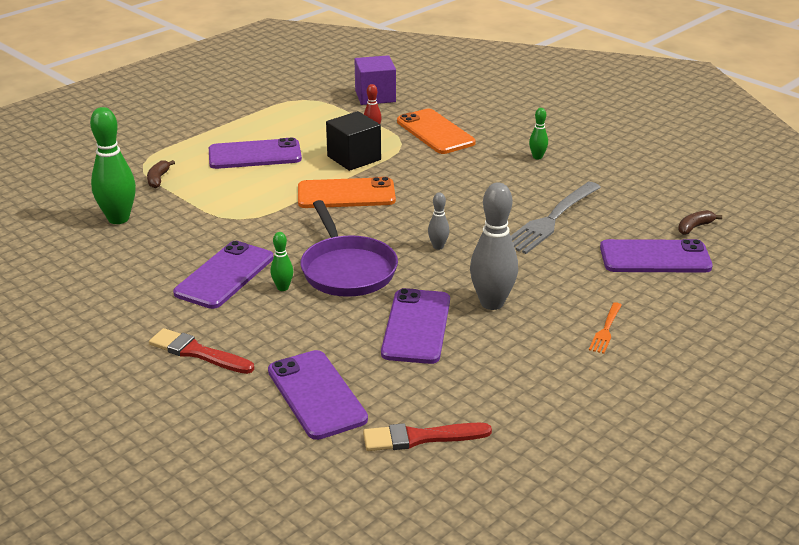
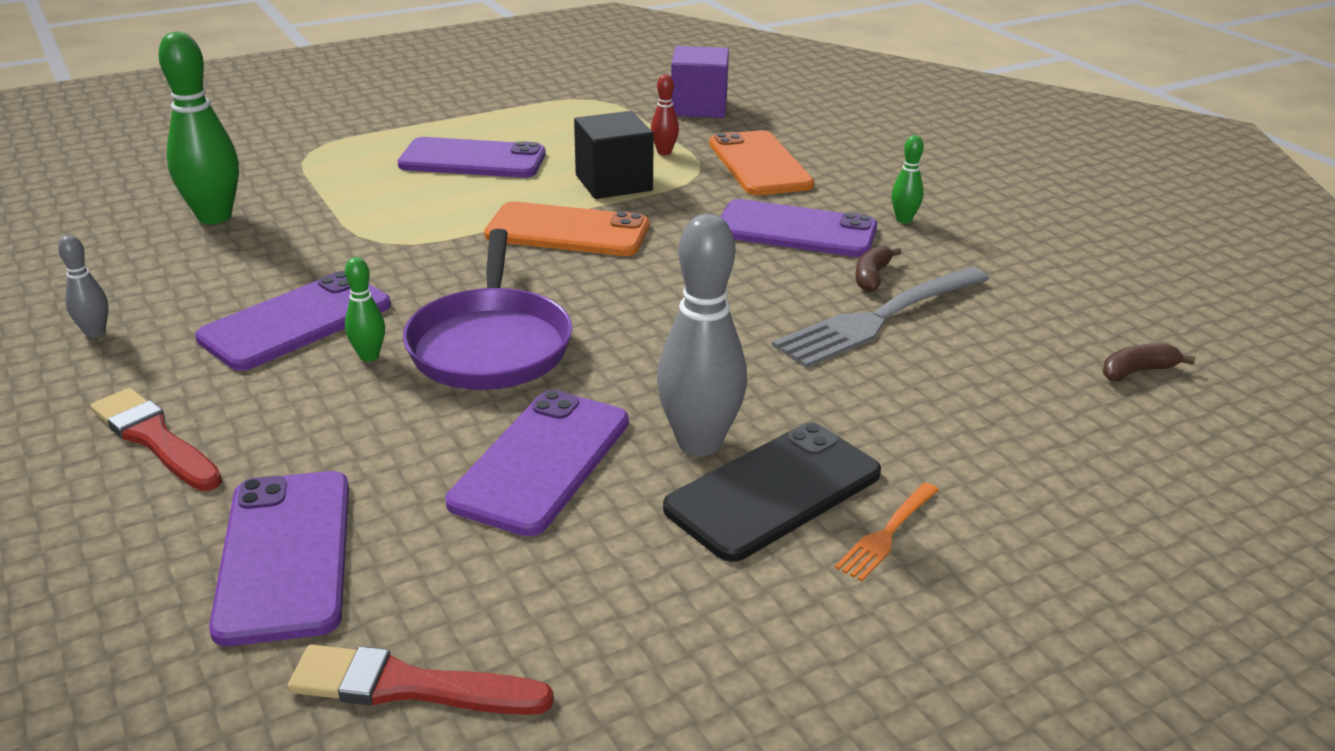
camera: 15 degrees right, 0 degrees up
(158, 179) = (314, 173): brown banana -> brown banana (872, 277)
(438, 246) = (662, 332): grey bowling pin -> grey bowling pin (95, 333)
(541, 320) = (773, 491): none -> black phone
(655, 257) = (1041, 412): purple phone -> purple phone (796, 230)

